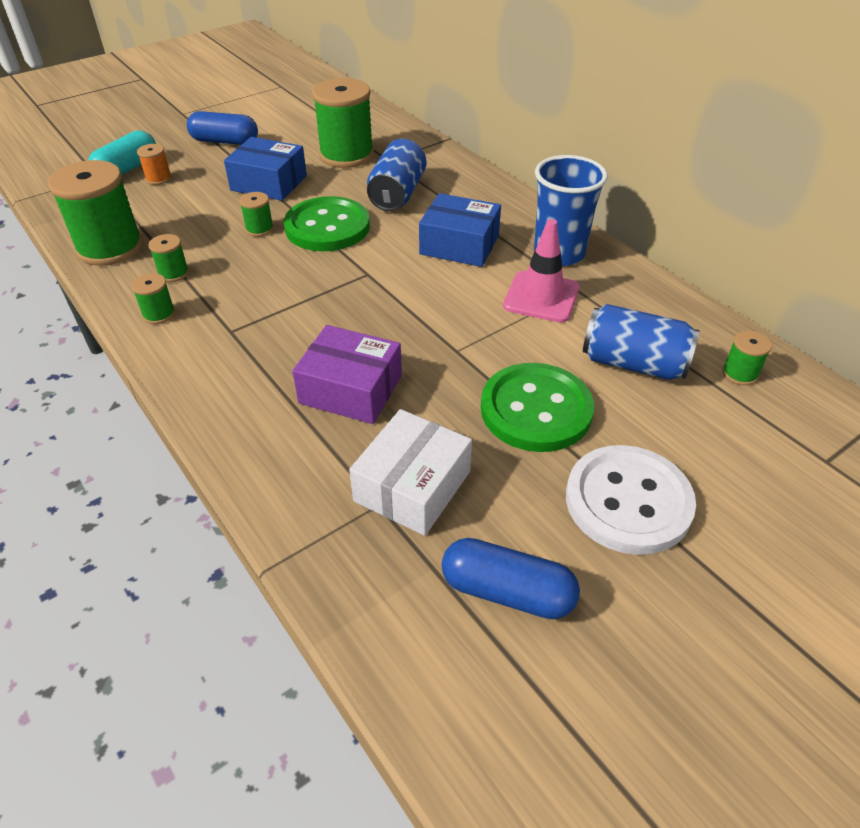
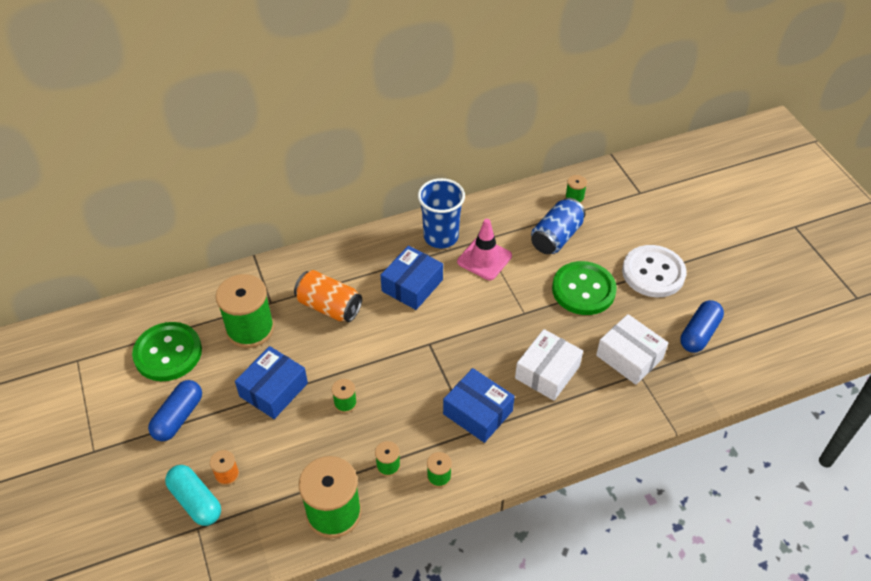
camera: 75 degrees left, 5 degrees up
(263, 331) = (478, 412): none -> blue box
(327, 227) = (359, 358): green button -> green button (168, 353)
(351, 389) = (547, 372): purple box -> white box
(397, 194) = (329, 307): blue can -> orange can

